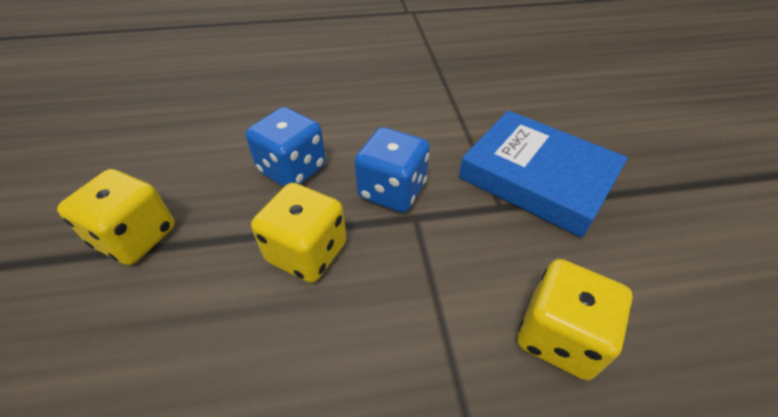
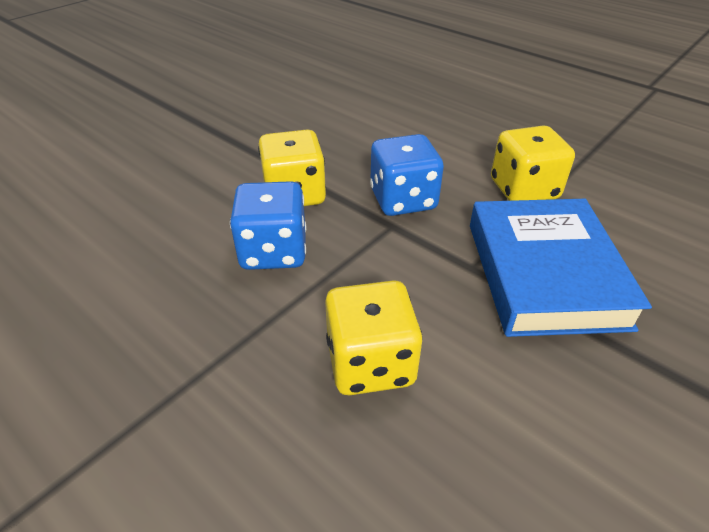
camera: 50 degrees right, 5 degrees down
(136, 237) = (228, 128): yellow dice -> yellow dice (524, 190)
(292, 169) = (357, 146): blue dice -> blue dice (273, 251)

